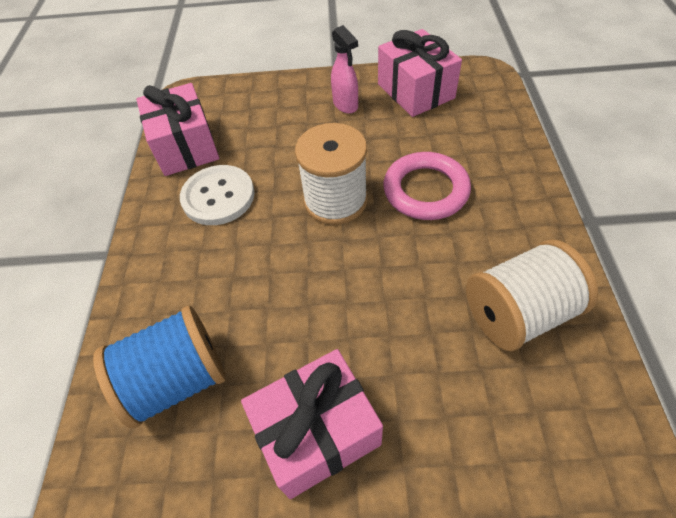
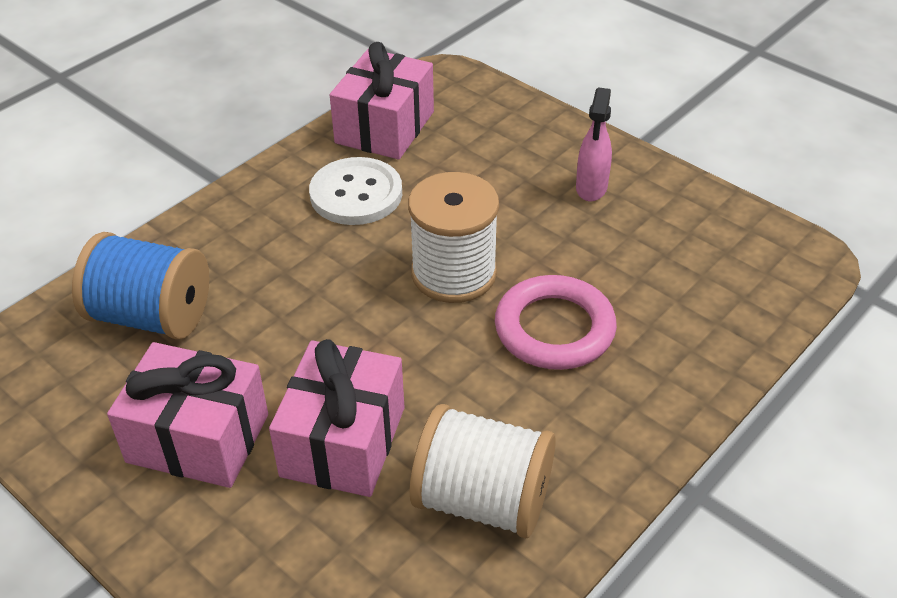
camera: 40 degrees right, 10 degrees down
(415, 91) = (691, 224): pink gift -> pink gift (343, 441)

